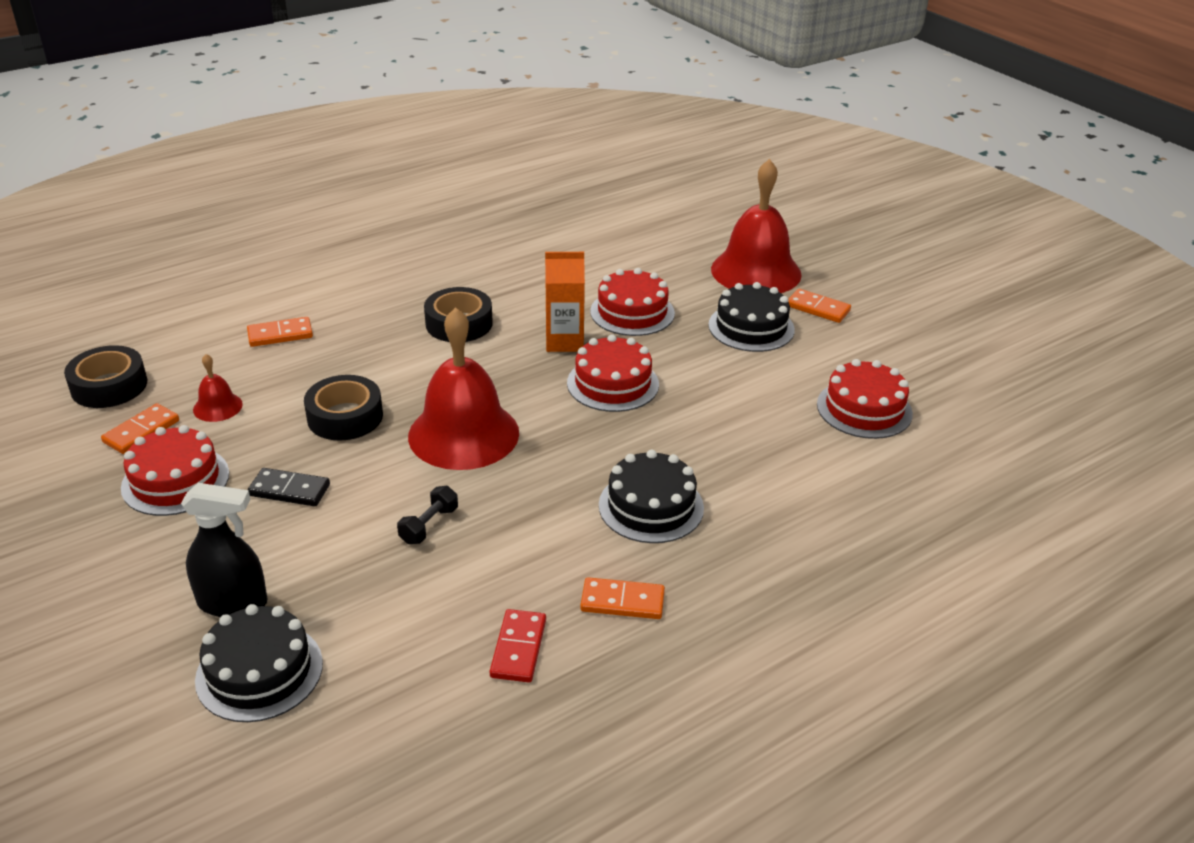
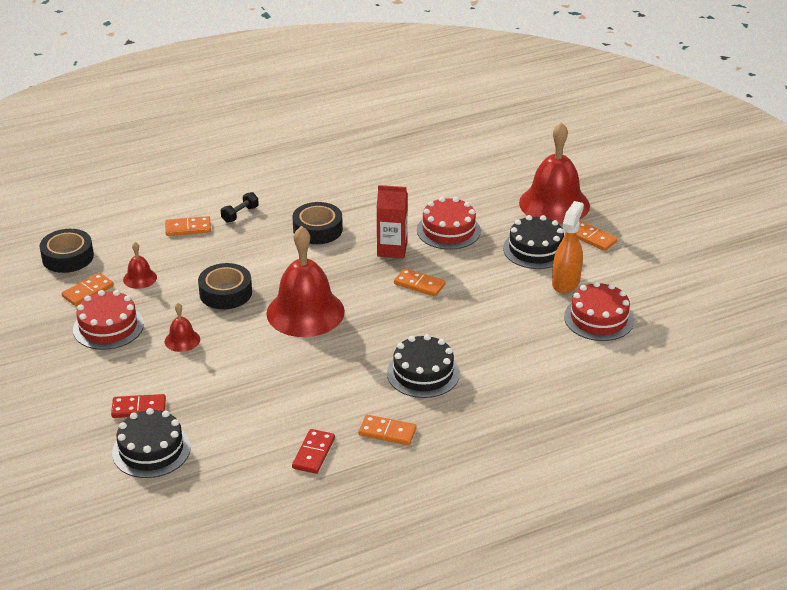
camera: 10 degrees right, 0 degrees up
(233, 603) = (139, 408): black spray bottle -> red domino
(289, 490) = (182, 340): black domino -> red bell
(429, 525) = (270, 372): black dumbbell -> black dumbbell (240, 214)
(564, 341) = (392, 249): orange carton -> red carton
(613, 383) = (419, 284): red cake -> orange domino
(804, 365) = (566, 282): none -> orange spray bottle

